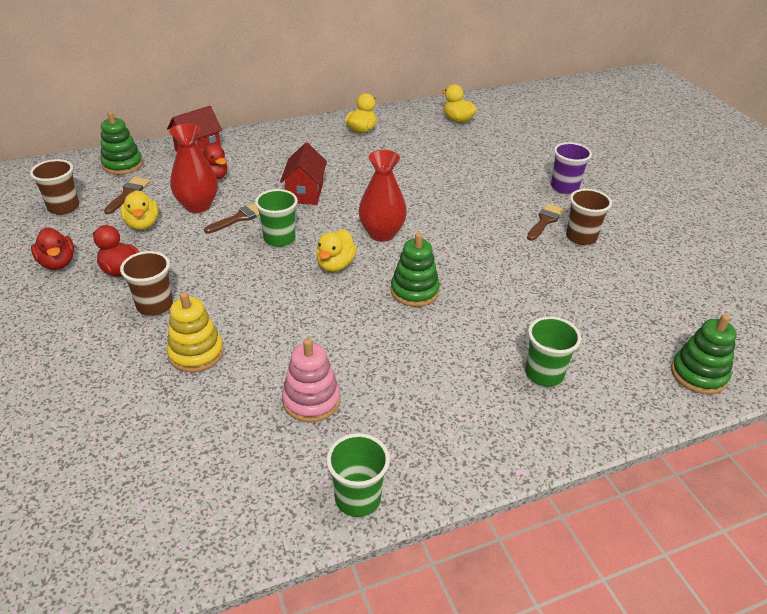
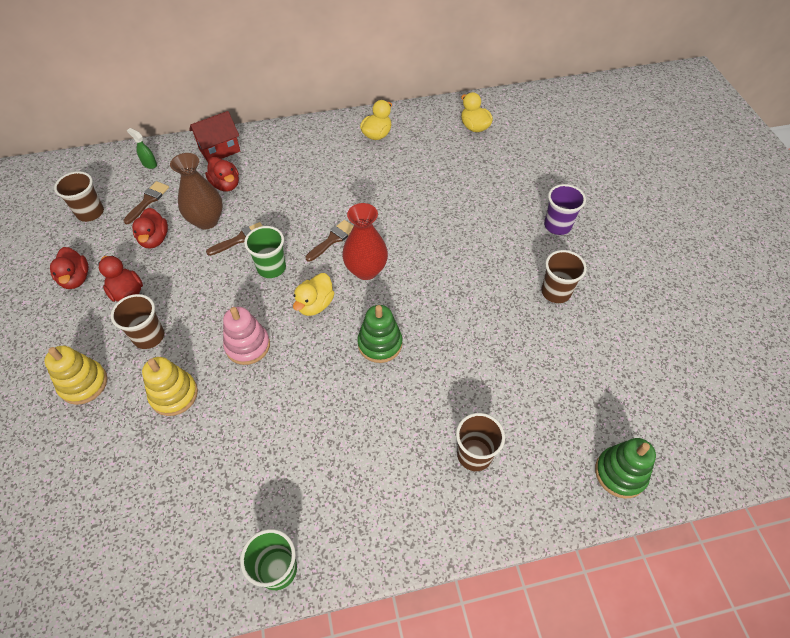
camera: 10 degrees right, 15 degrees up
(86, 353) = (83, 384): none -> yellow stacking toy
(122, 165) = (149, 164): green stacking toy -> green spray bottle
(142, 224) = (154, 239): yellow duck -> red duck
(198, 206) = (206, 220): red vase -> brown vase
(305, 193) = (306, 213): red house -> none
(311, 400) = (261, 459): pink stacking toy -> pink stacking toy (247, 345)
(544, 374) = (474, 455): green cup -> brown cup
(545, 221) = (526, 268): brown brush -> brown brush (333, 239)

